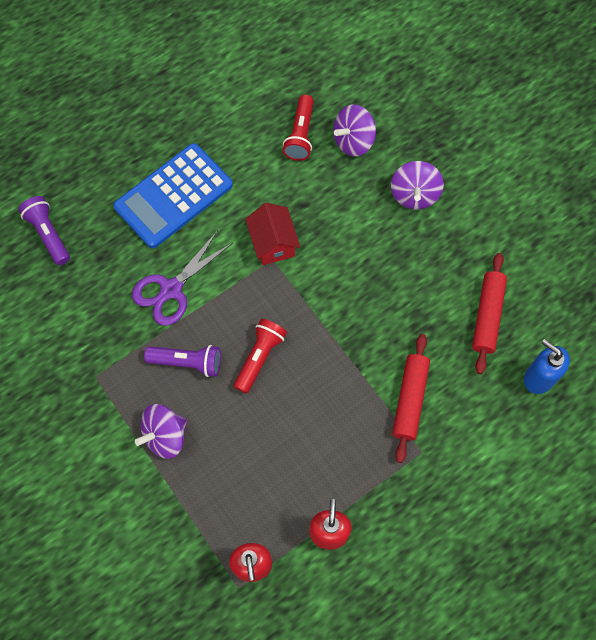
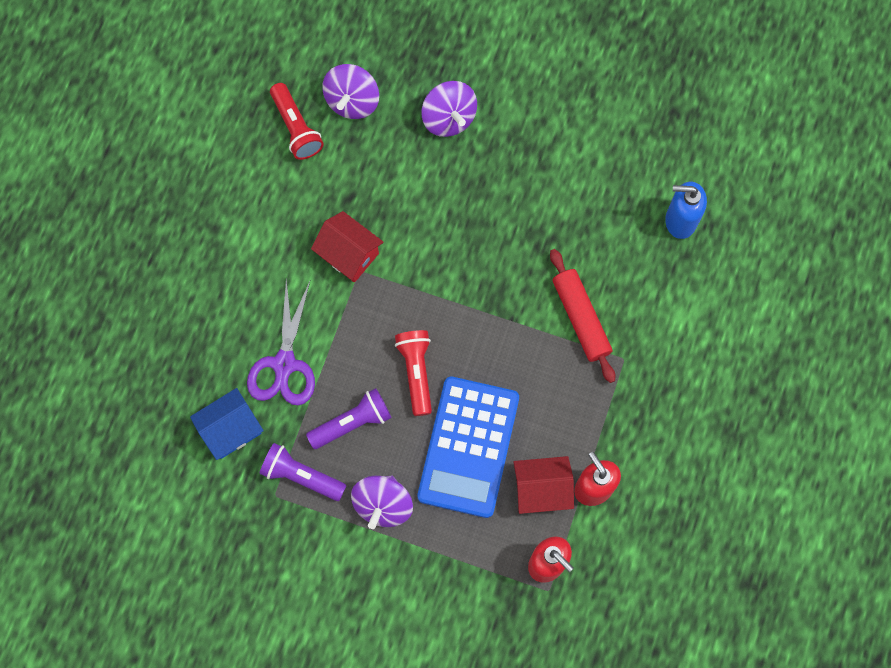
camera: 35 degrees left, 5 degrees up
(48, 234) = (120, 391): purple flashlight -> purple flashlight (301, 476)
(101, 310) = (231, 429): none -> blue house
(174, 196) = (217, 271): blue calculator -> blue calculator (468, 447)
(288, 506) = (541, 489): none -> red house
(487, 316) = (596, 193): red rolling pin -> none

